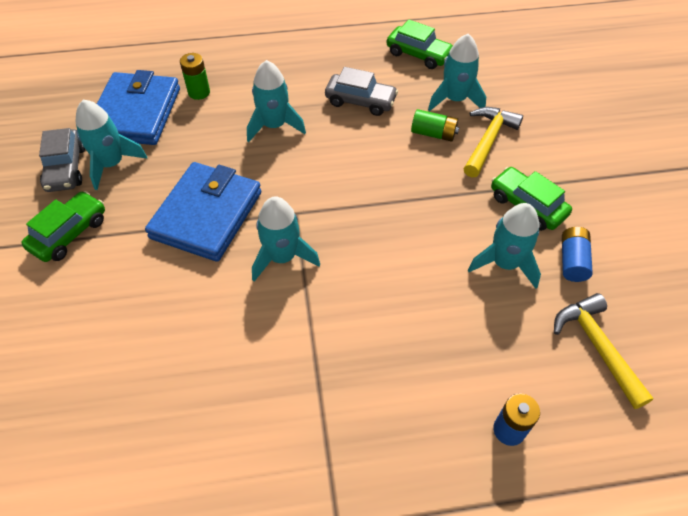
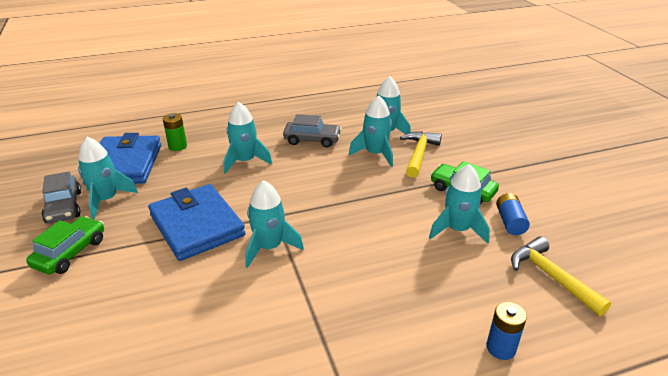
camera: 10 degrees left, 20 degrees down
(206, 215) = (197, 225): blue wallet -> blue wallet turned 45 degrees counterclockwise
(418, 54) = (350, 109): green car -> none
(433, 134) = (375, 154): green battery -> turquoise rocket

